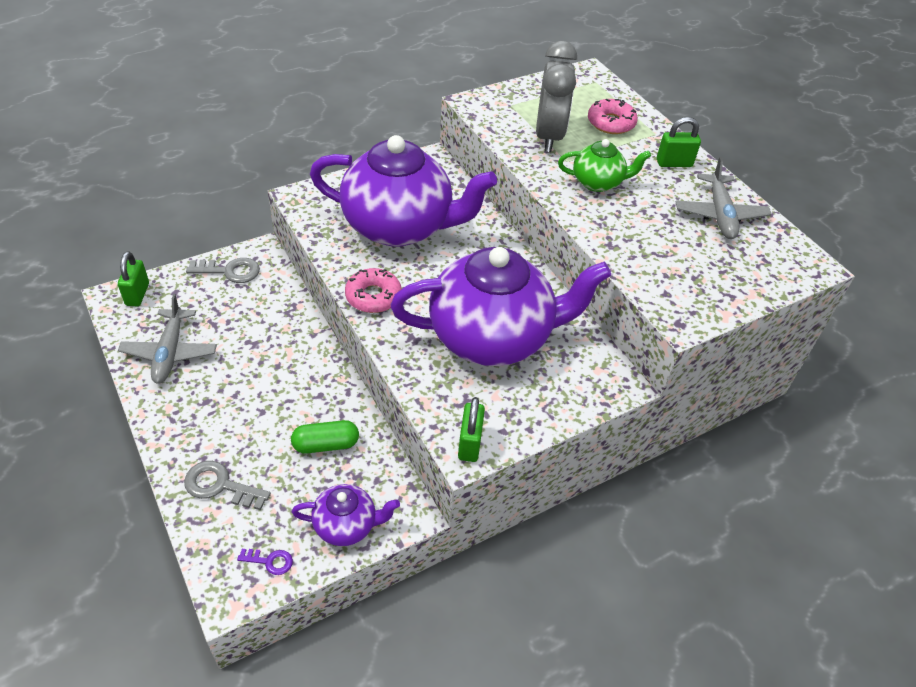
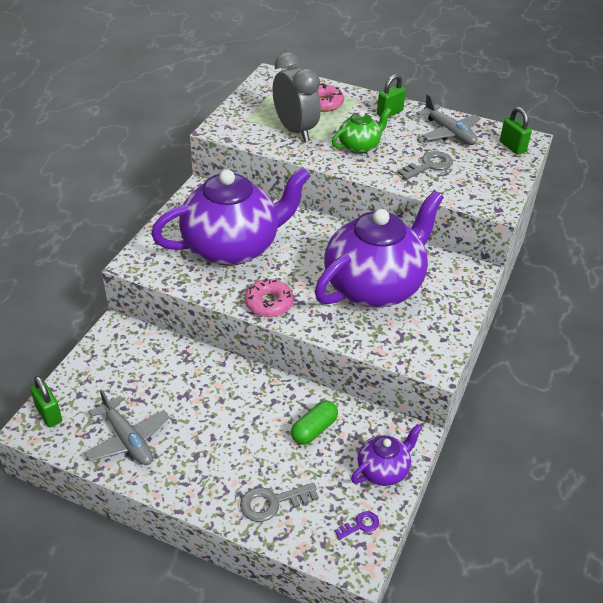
camera: 35 degrees left, 5 degrees down
(229, 271) = (106, 355): grey key -> grey key (429, 165)
(470, 444) = (433, 359): green padlock -> green padlock (512, 147)

